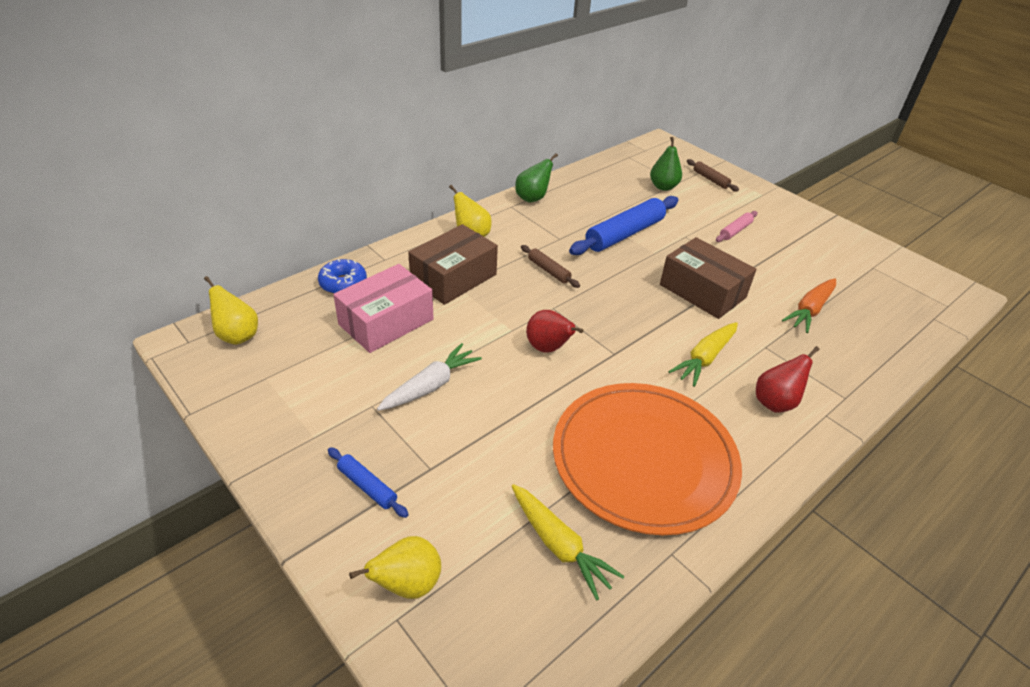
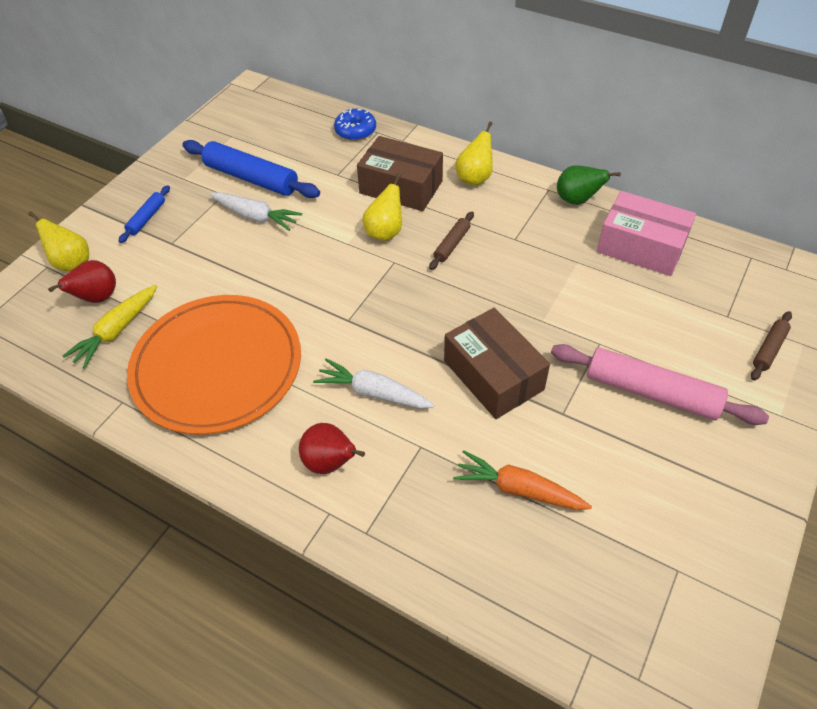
camera: 75 degrees right, 10 degrees up
(237, 335) = (268, 107): yellow pear -> yellow pear (385, 232)
(386, 322) = (320, 169): pink box -> pink box (641, 247)
(548, 348) = (333, 273): red pear -> red pear (97, 298)
(624, 234) = (562, 288): blue rolling pin -> blue rolling pin (251, 178)
(663, 187) = (702, 303): green pear -> none
(702, 291) = (493, 375): brown box -> brown box turned 60 degrees counterclockwise
(704, 358) = (373, 392): yellow carrot -> white carrot
(735, 231) = (651, 392): pink rolling pin -> pink rolling pin, size x2.00

